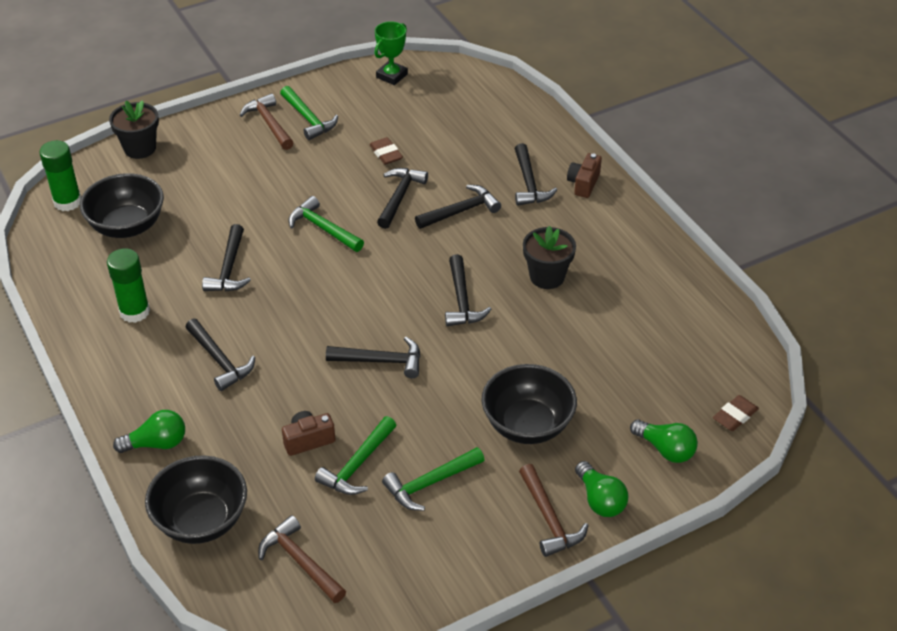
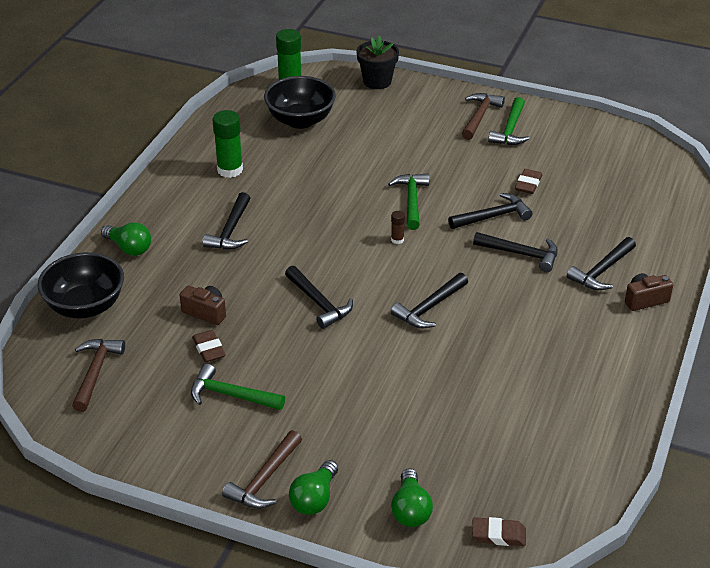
camera: 50 degrees right, 5 degrees down
(229, 268) = (318, 184): black hammer -> none
(357, 465) = (209, 349): green hammer -> brown eraser
(360, 267) = (397, 240): none -> brown glue stick
(391, 76) = (614, 138): green trophy -> none
(527, 425) = (345, 414): black bowl -> none
(547, 276) = (513, 338): black flower pot -> none

